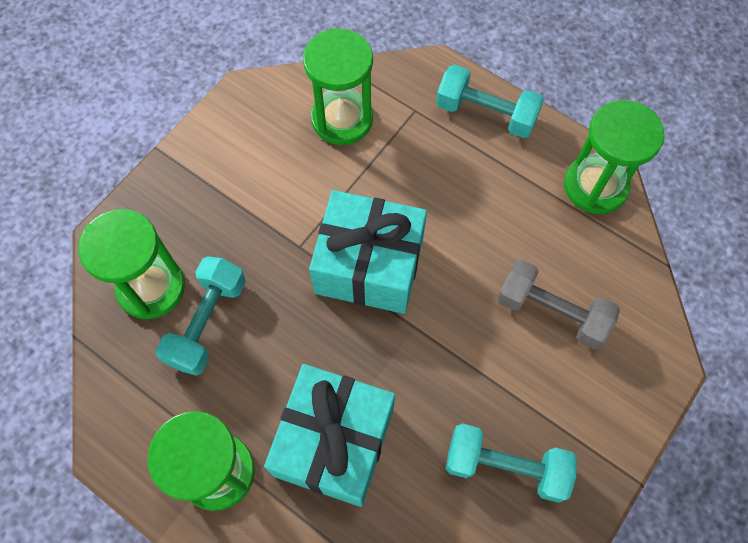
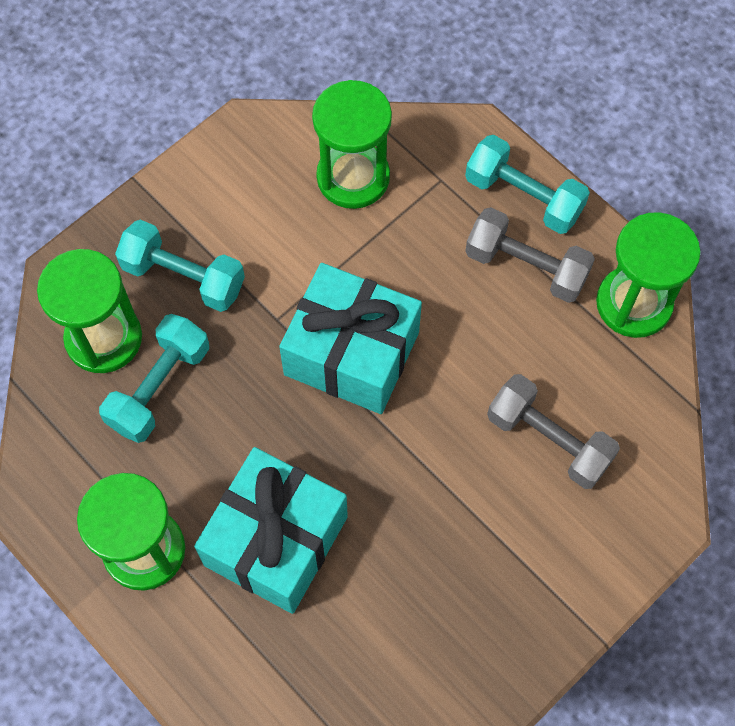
camera: 10 degrees right, 0 degrees up
(500, 170) = (526, 266): none -> grey dumbbell
(505, 466) = (459, 599): turquoise dumbbell -> turquoise dumbbell (183, 277)

